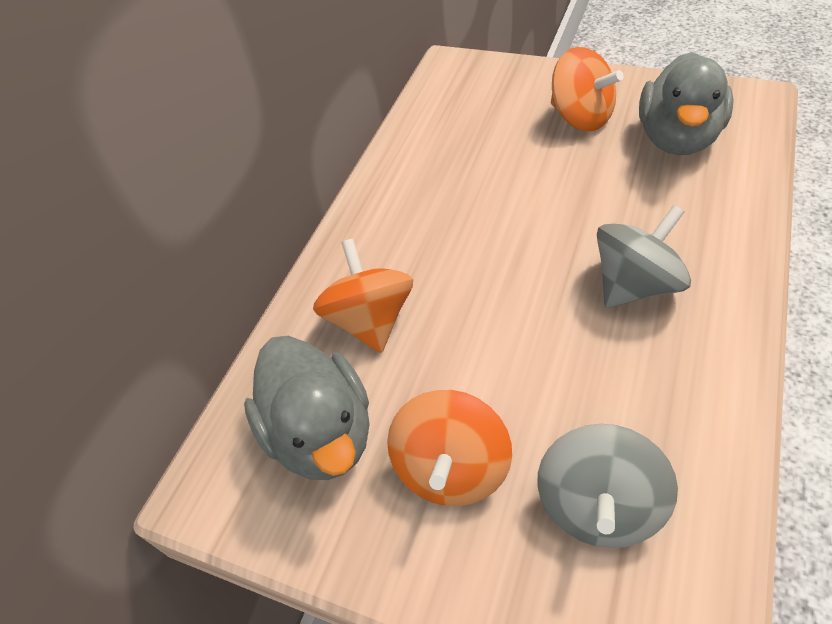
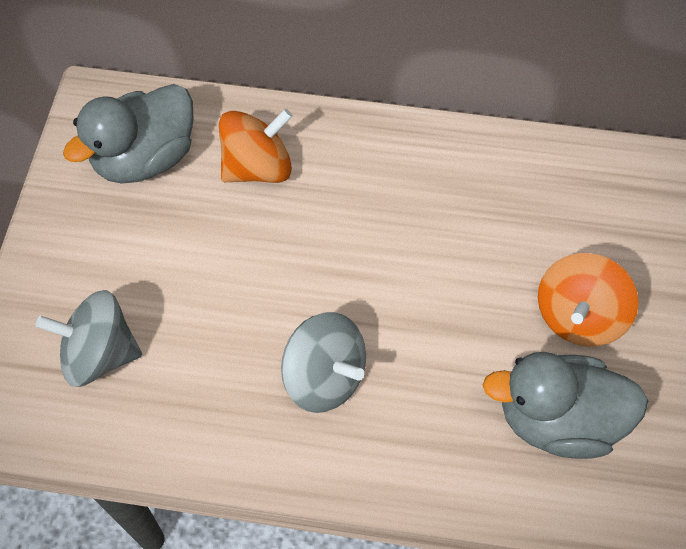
camera: 70 degrees right, 10 degrees up
(452, 468) = (123, 251): orange spinning top -> none

